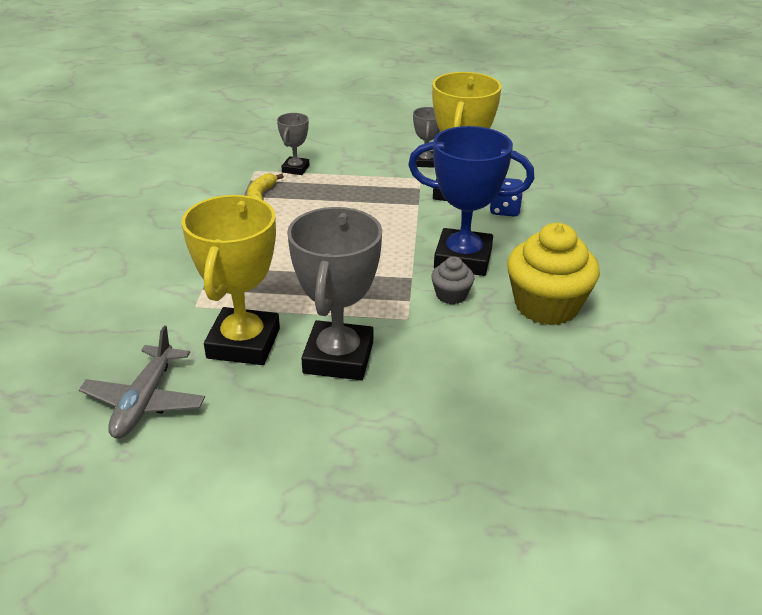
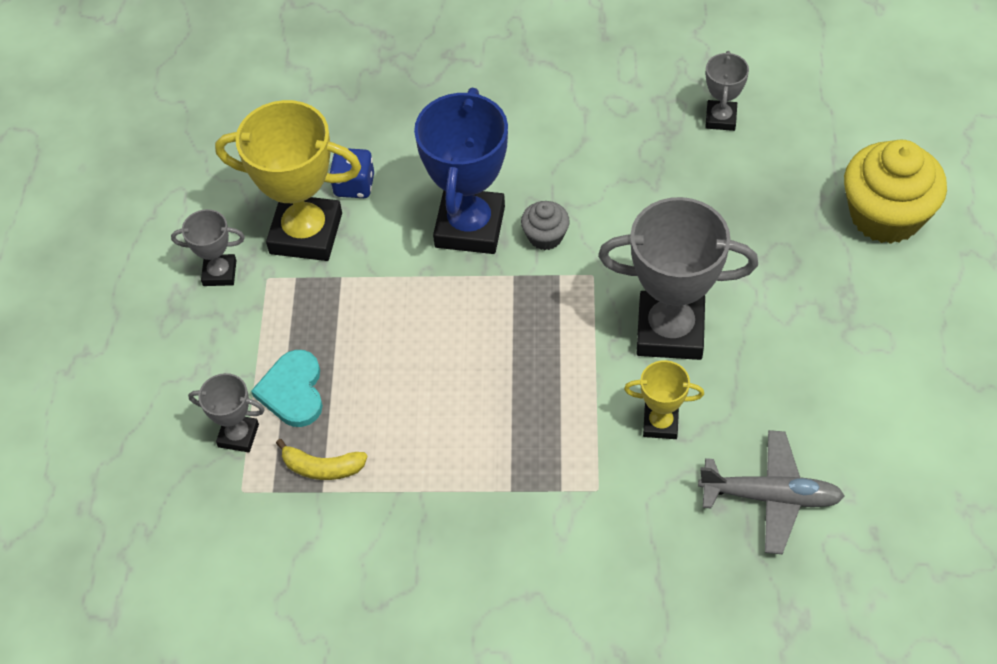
camera: 90 degrees left, 20 degrees up
(243, 343) = (660, 423): yellow trophy -> yellow trophy, size x0.50
(324, 186) = (293, 391): none -> turquoise heart
(546, 306) = (554, 154): yellow cupcake -> yellow cupcake (885, 215)
(610, 419) = (720, 118): none -> grey trophy

